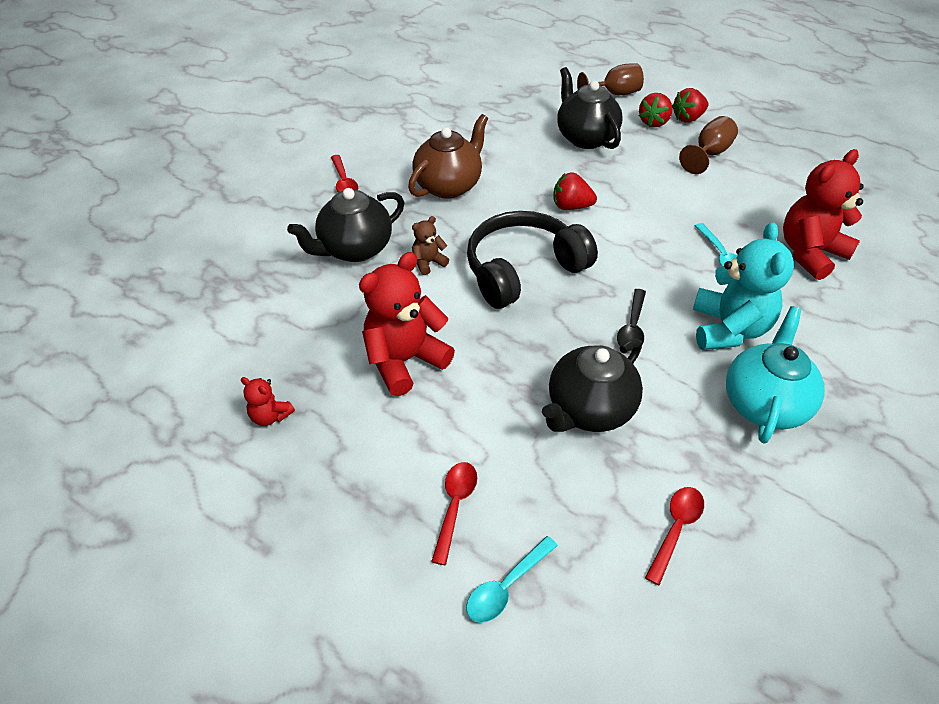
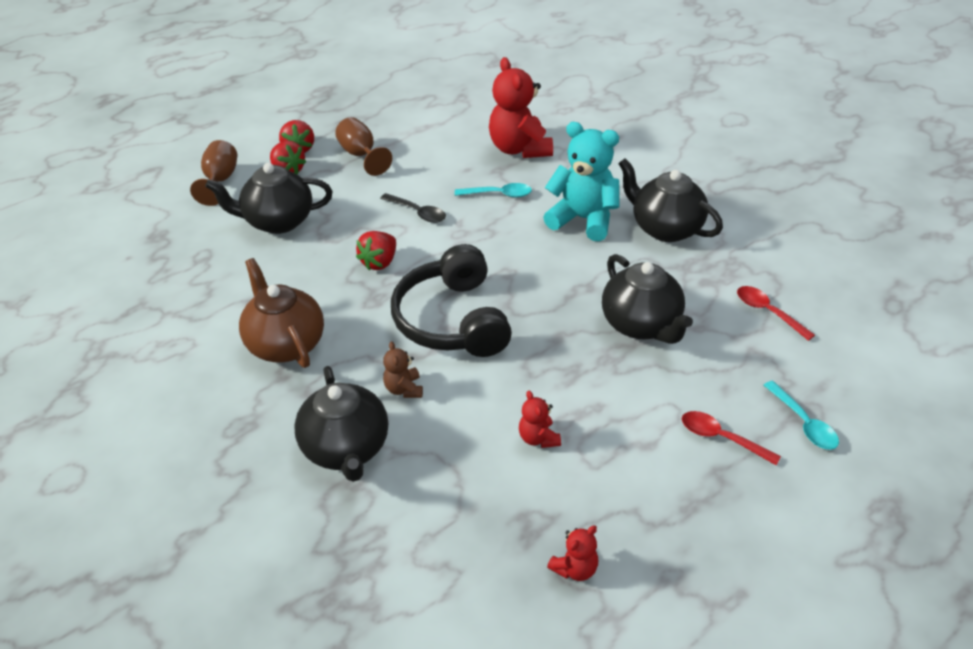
camera: 70 degrees left, 5 degrees down
(344, 182) = (213, 437): red spoon -> none
(405, 360) = (538, 438): red teddy bear -> red teddy bear, size x0.47
(632, 327) = (559, 271): black spoon -> black spoon (418, 212)
(764, 403) = (665, 228): turquoise teapot -> black teapot

